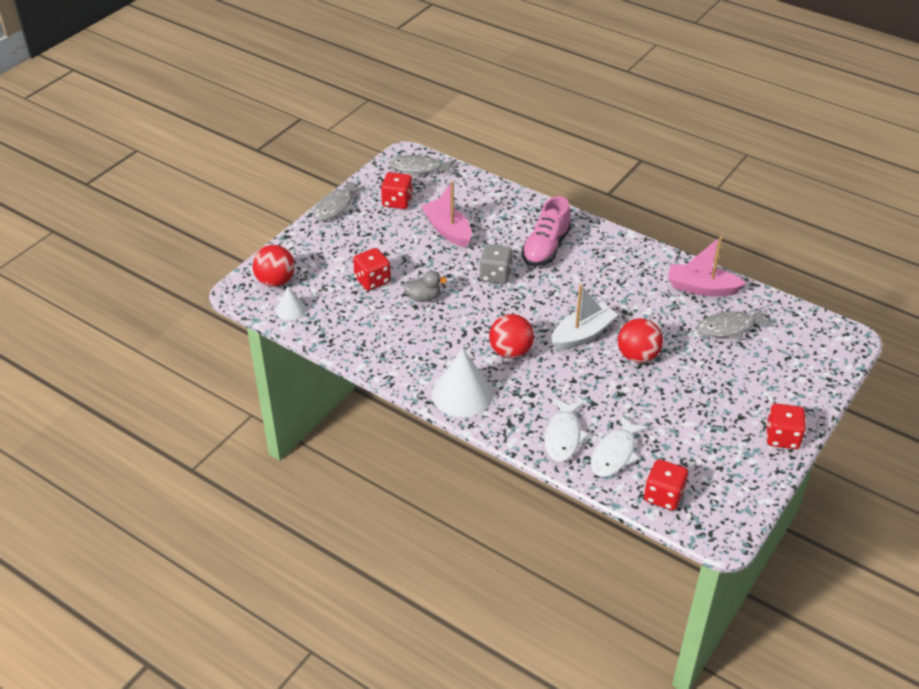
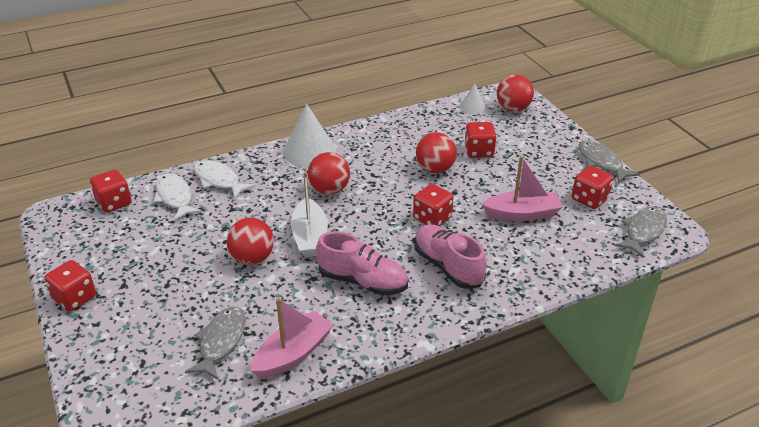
camera: 120 degrees right, 5 degrees down
(423, 297) = (435, 169): grey duck -> red ball
(495, 275) = (432, 218): grey dice -> red dice
(603, 284) = (363, 281): none -> pink shoe

